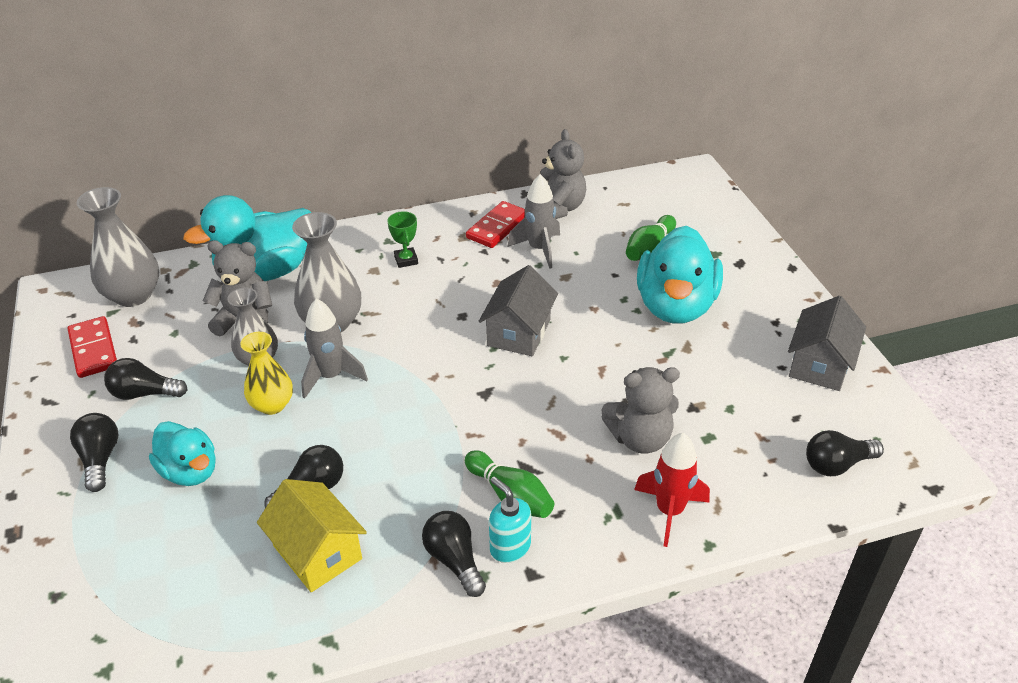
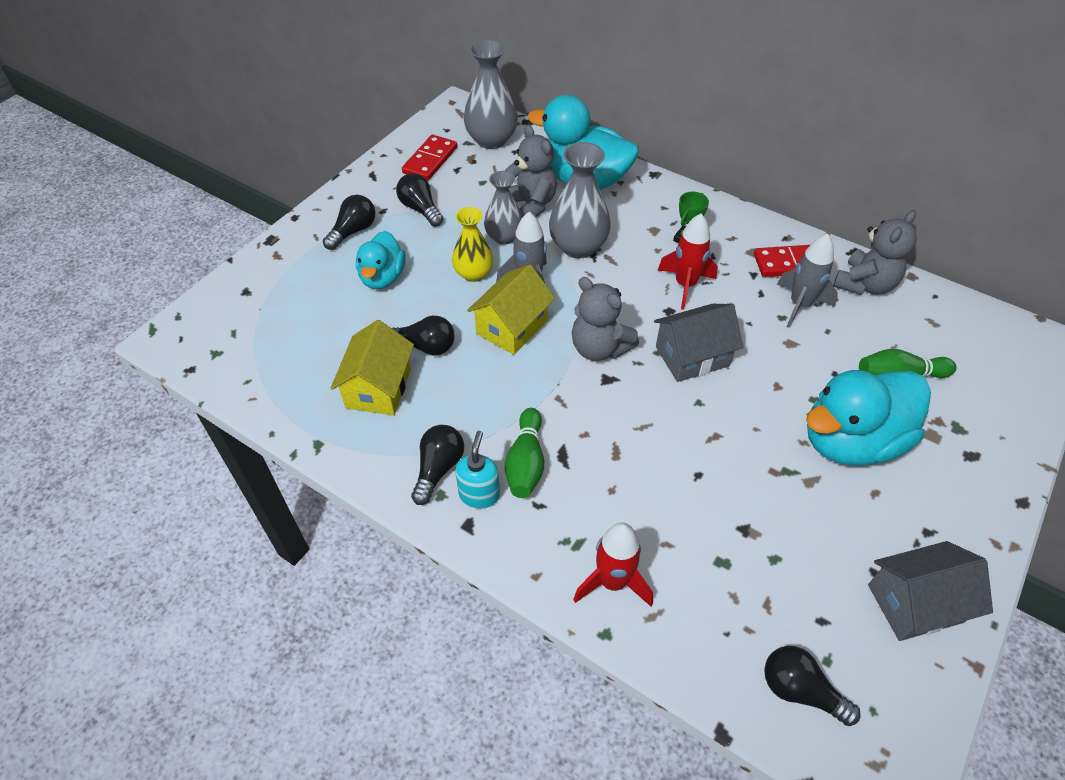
camera: 50 degrees right, 10 degrees up
(363, 417) = (512, 327): none -> yellow house
(449, 291) = (685, 285): none -> red rocket
(640, 438) = (668, 512): grey teddy bear -> grey teddy bear (599, 348)

